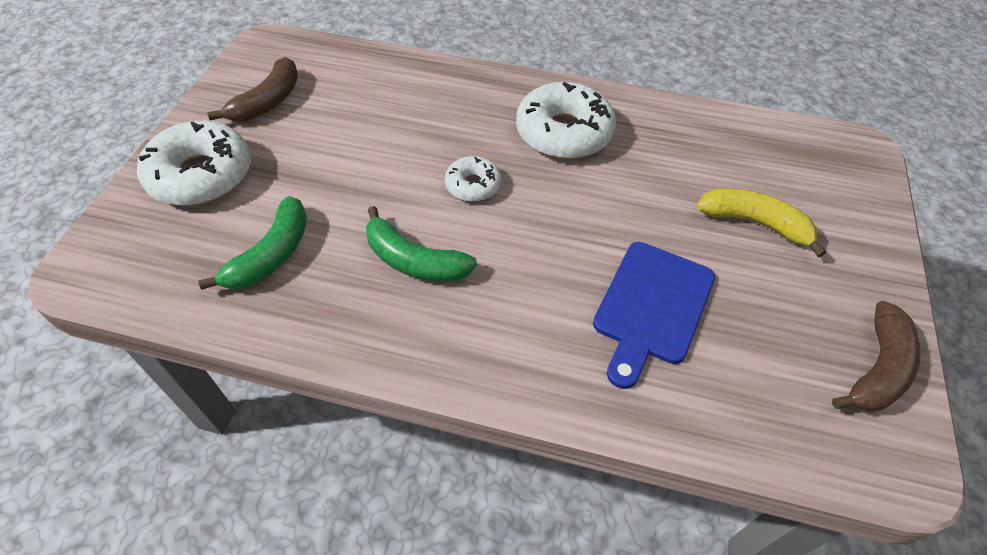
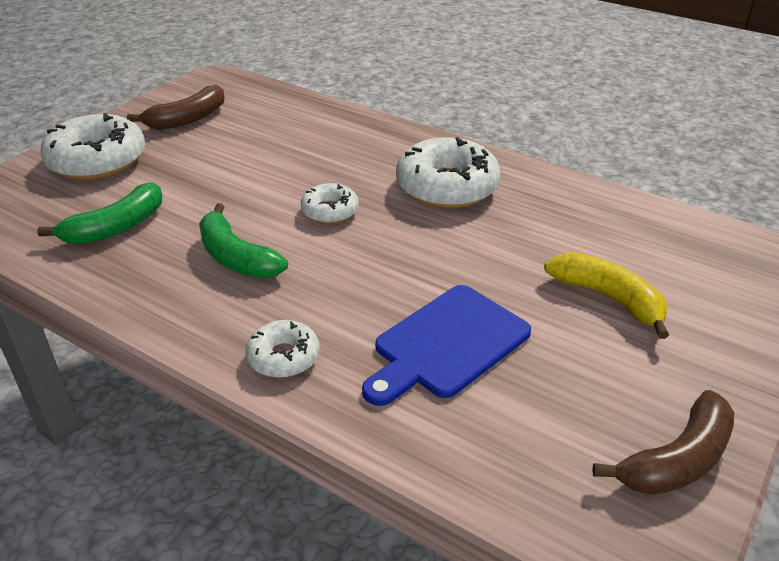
camera: 20 degrees right, 15 degrees down
(520, 361) = (283, 357): none -> white donut

